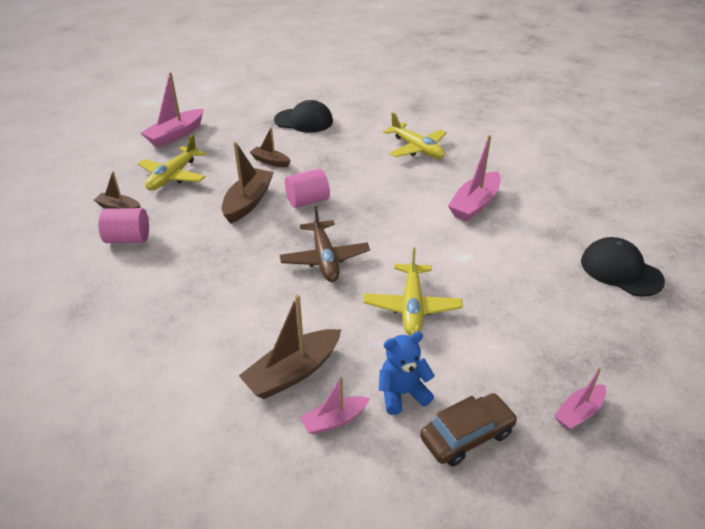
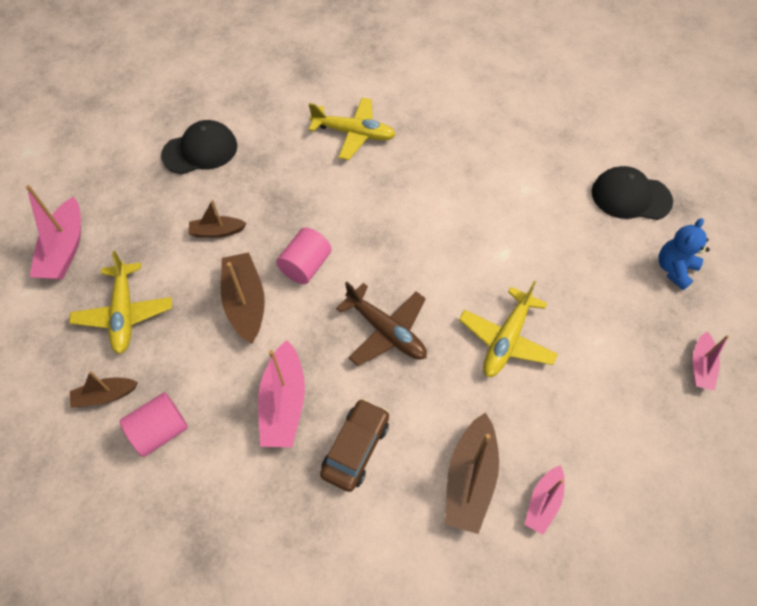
camera: 35 degrees left, 20 degrees up
(402, 393) = (571, 438): blue teddy bear -> blue teddy bear (674, 269)
(412, 307) = (506, 340): yellow plane -> yellow plane turned 60 degrees clockwise
(467, 436) = (646, 444): brown car -> brown car (356, 448)
(475, 204) = (464, 182): pink boat -> pink boat (284, 403)

